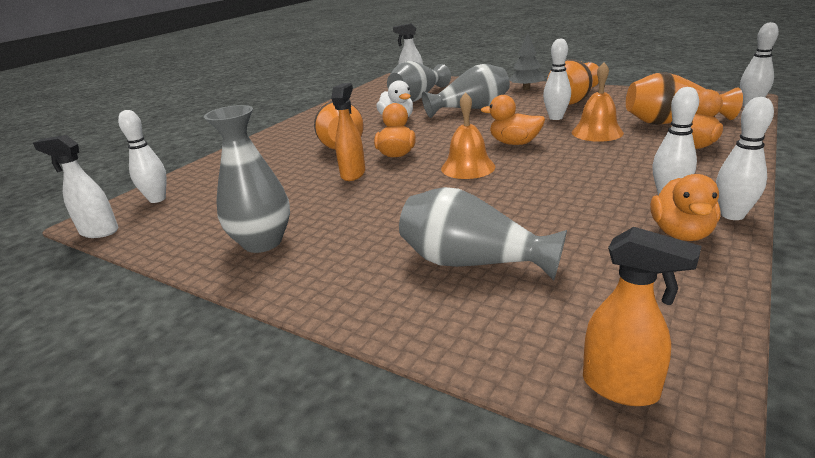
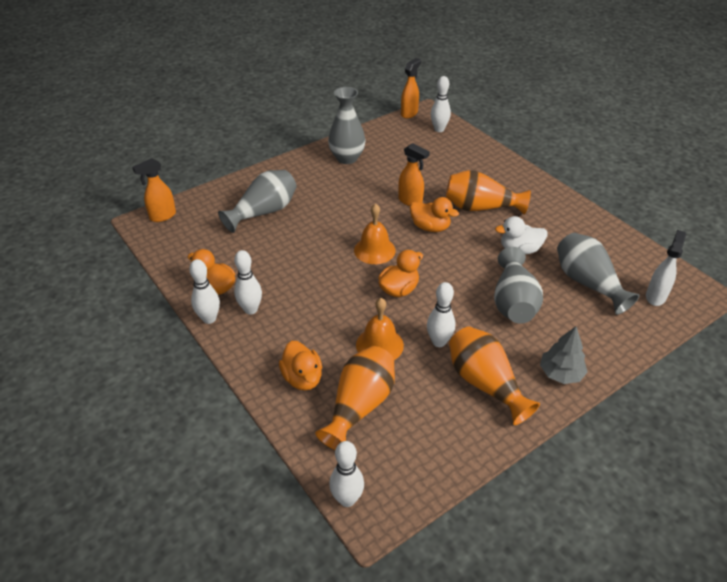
camera: 110 degrees right, 15 degrees up
(99, 232) = (409, 113): white spray bottle -> orange spray bottle

